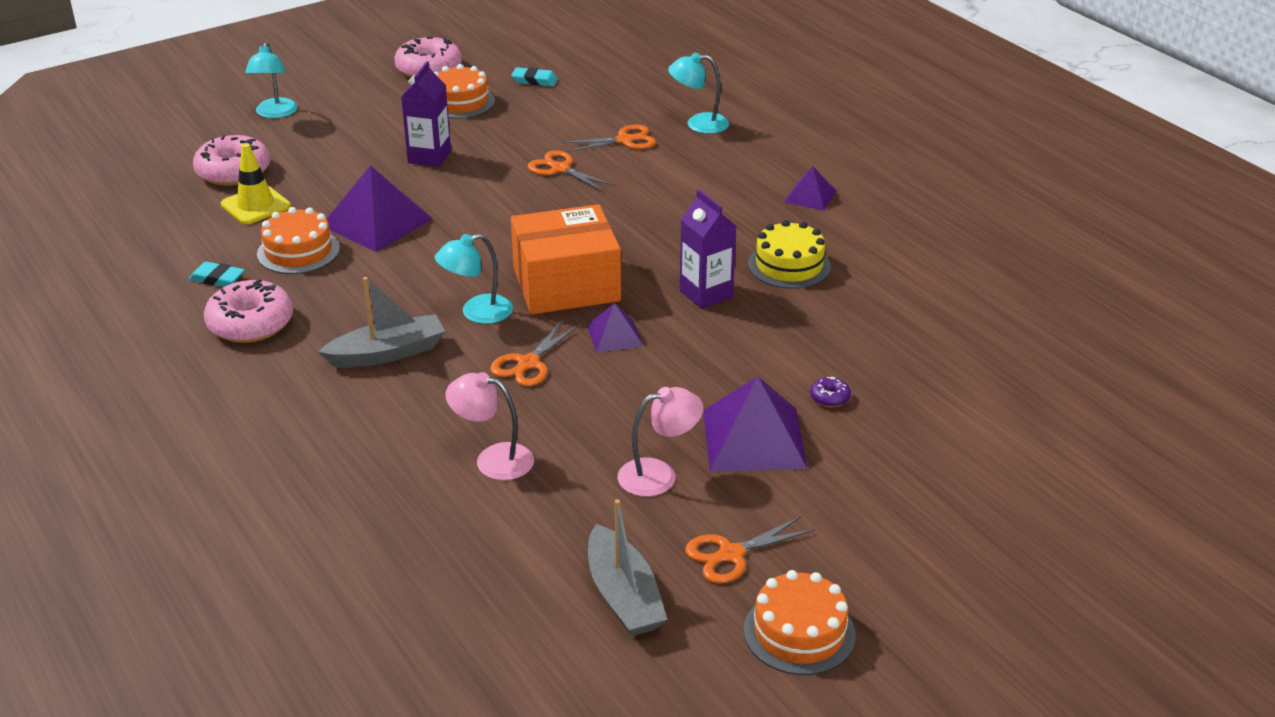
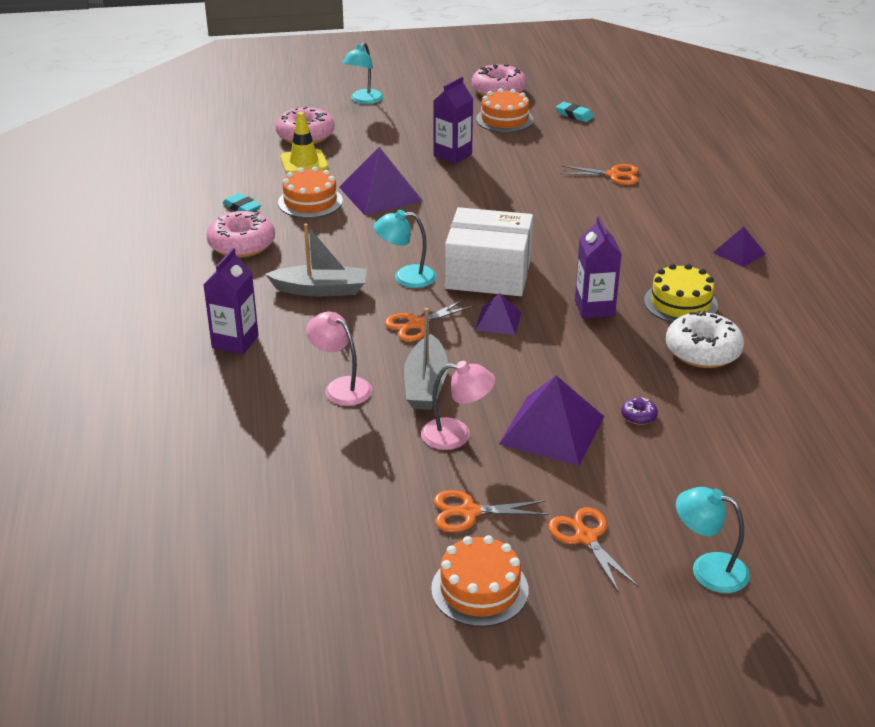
camera: 25 degrees right, 0 degrees up
(329, 443) = (235, 342): none -> purple carton
(560, 169) = (546, 186): orange scissors -> orange scissors (586, 538)
(566, 284) = (488, 273): orange box -> white box
(623, 596) = (364, 516): grey boat -> grey boat (425, 384)
(698, 124) = (684, 175): turquoise lamp -> turquoise lamp (708, 569)
(845, 311) = (703, 351): none -> white donut

